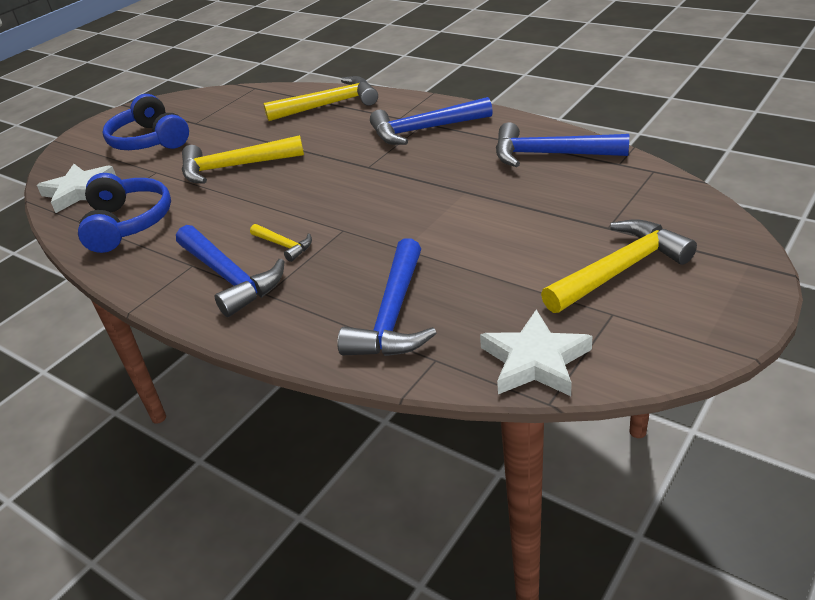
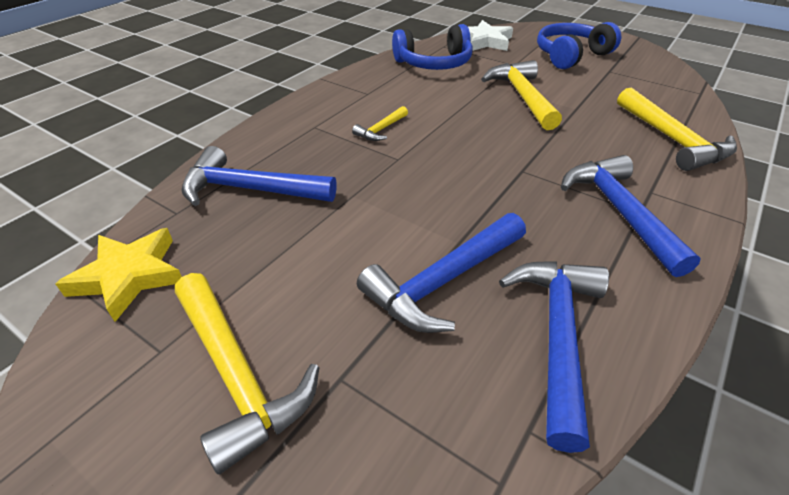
camera: 85 degrees right, 5 degrees up
(230, 278) = (343, 110): blue hammer -> blue hammer (442, 282)
(535, 361) = (129, 276): white star -> yellow star

